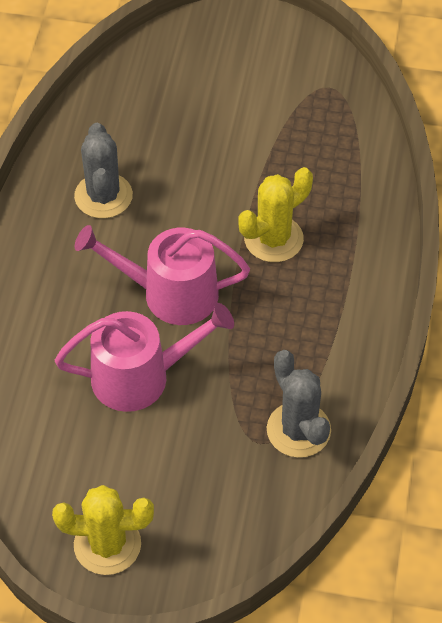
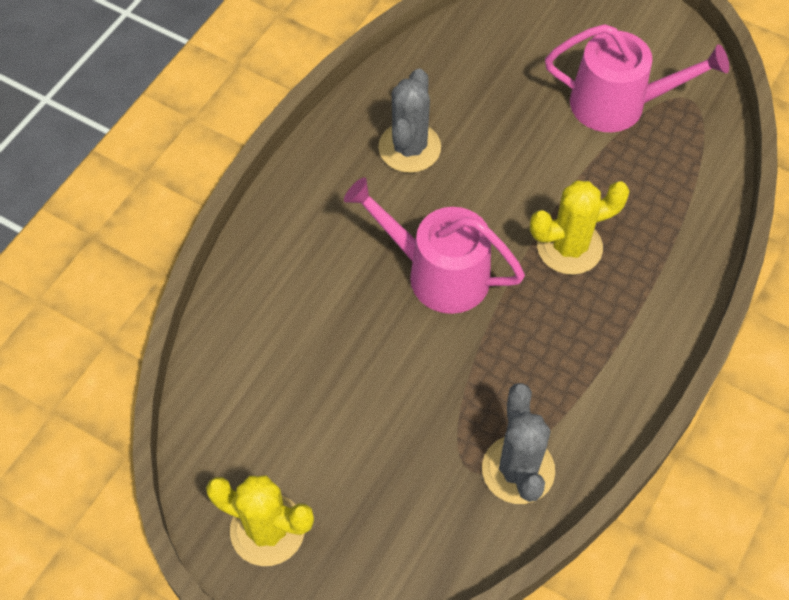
camera: 20 degrees right, 5 degrees up
(140, 377) = (373, 354): pink watering can -> pink watering can (618, 104)

